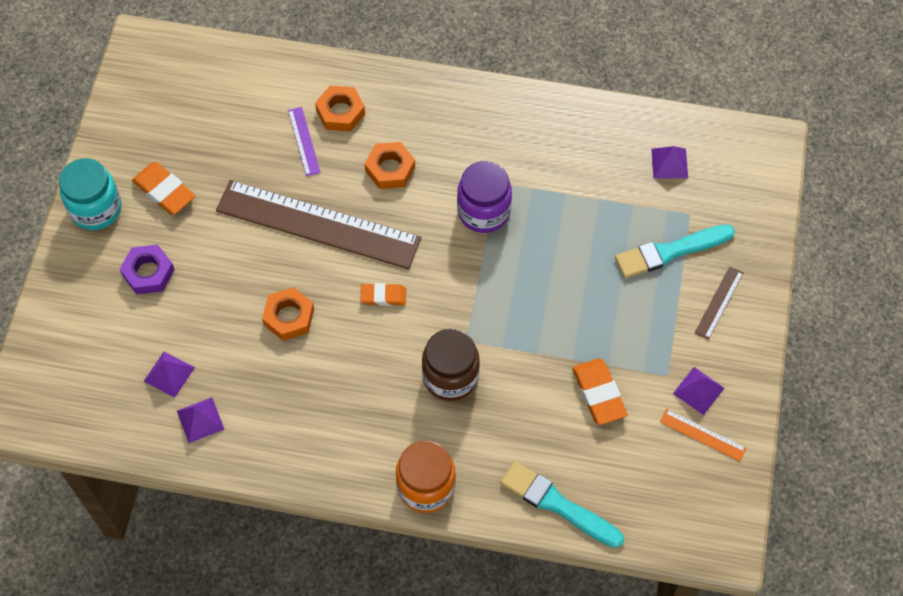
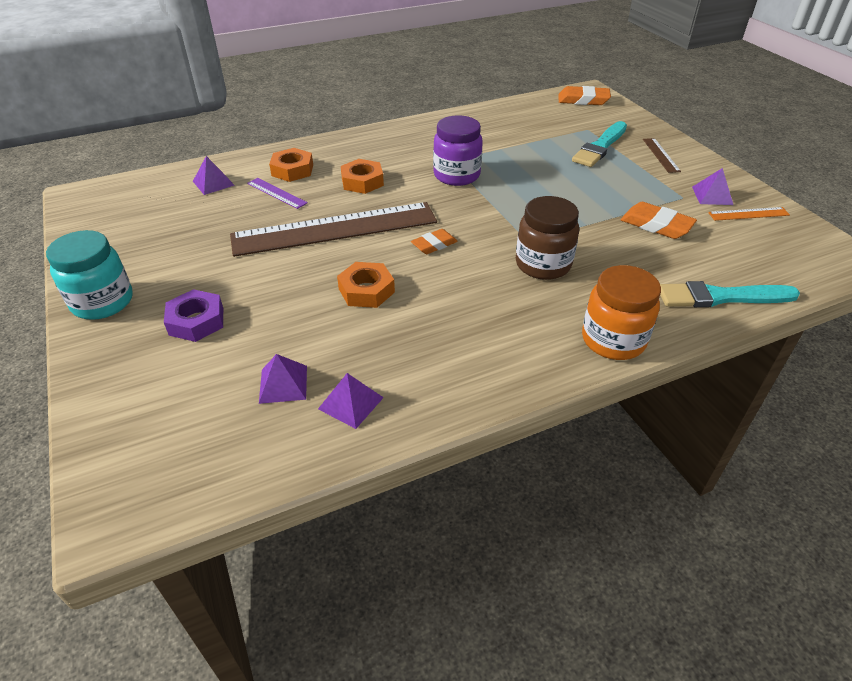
camera: 35 degrees left, 20 degrees down
(164, 191) = (169, 264): orange eraser -> orange eraser (583, 100)
(669, 163) = (546, 115): purple pyramid -> purple pyramid (213, 183)

